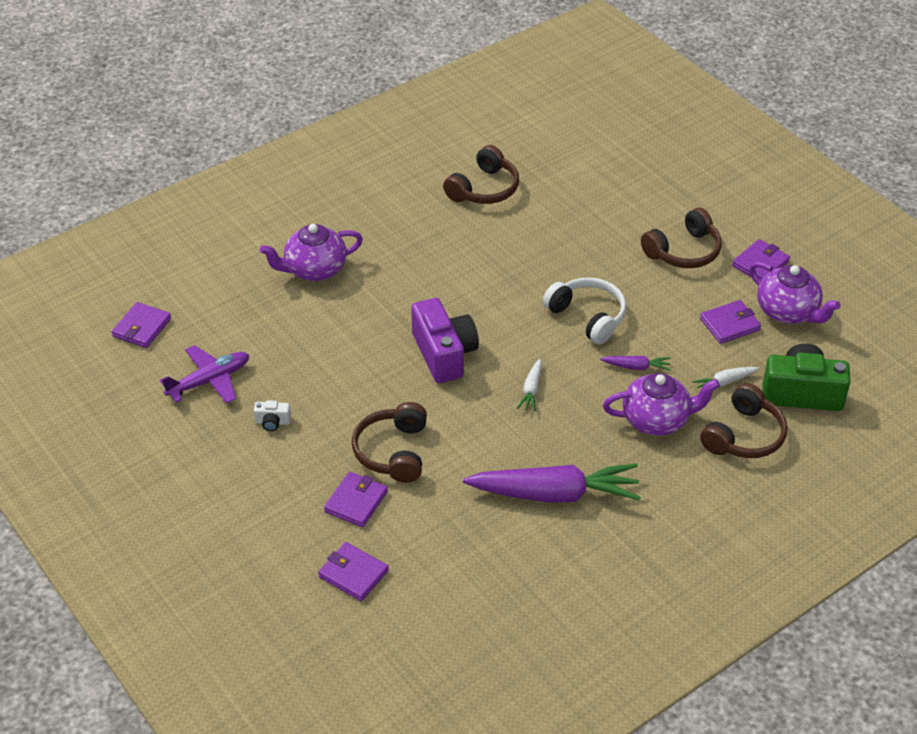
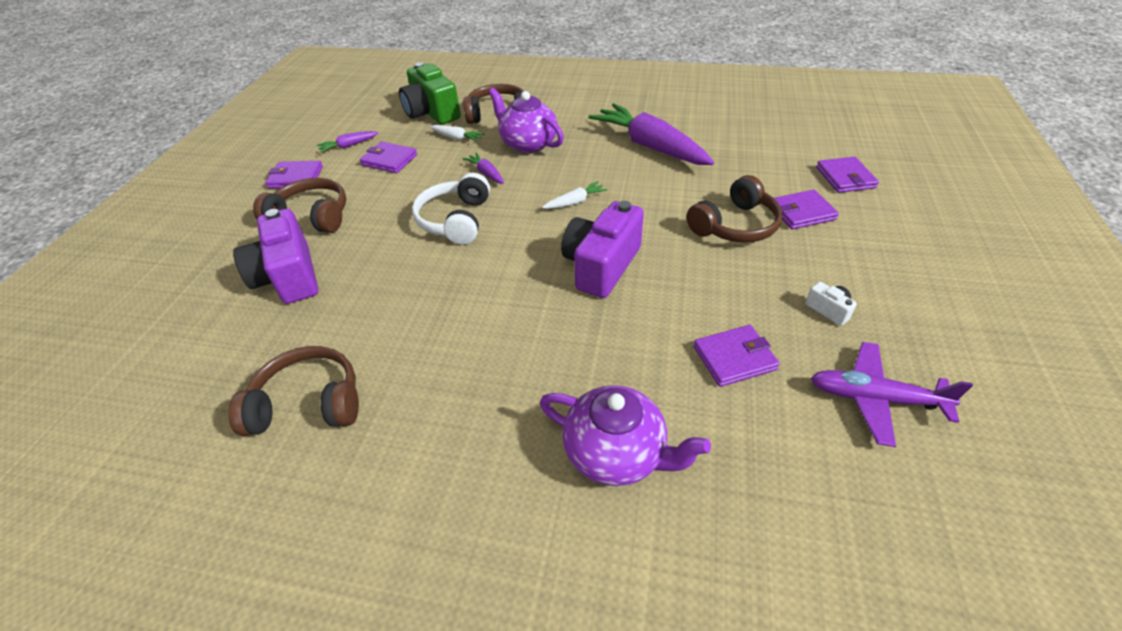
camera: 130 degrees left, 0 degrees up
(142, 327) = (940, 554): purple wallet -> purple wallet (734, 358)
(615, 217) = (288, 277): none -> purple camera
(788, 312) = (348, 146): purple teapot -> purple carrot

